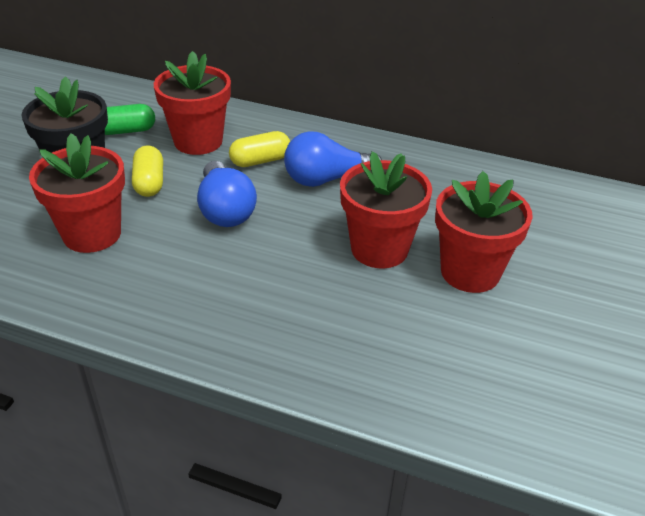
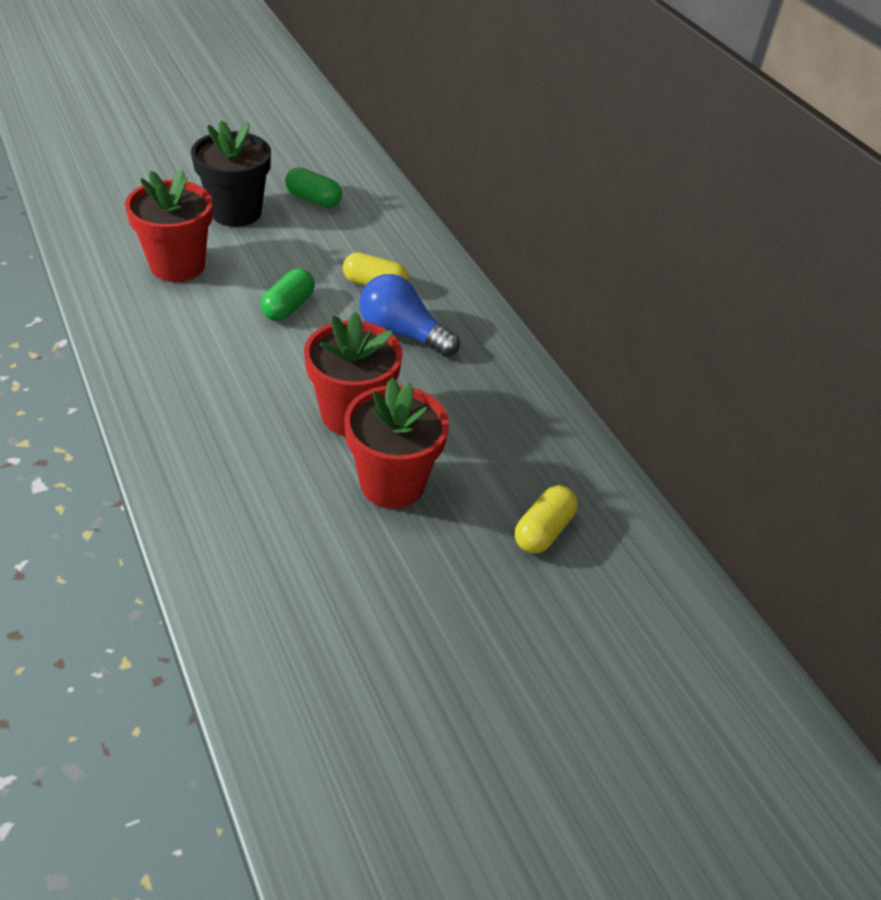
camera: 40 degrees right, 5 degrees up
(149, 183) = (269, 251): yellow capsule -> yellow capsule (543, 531)
(198, 141) = (353, 240): red flower pot -> none
(225, 210) = (288, 307): blue light bulb -> green capsule

